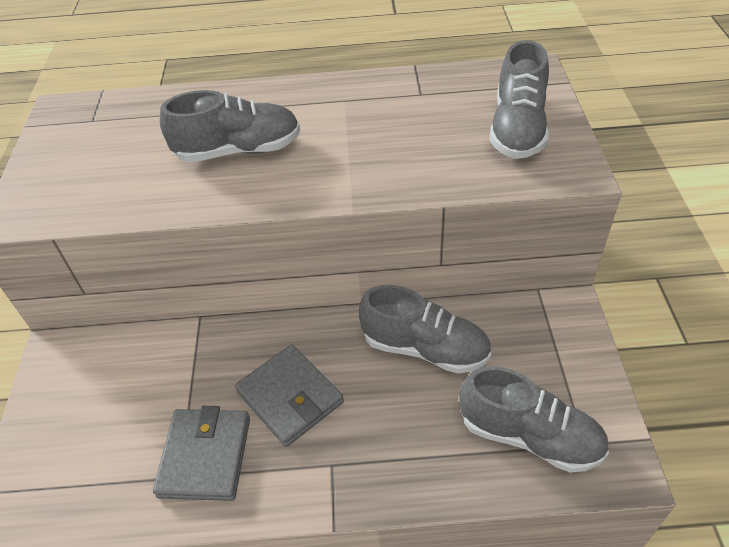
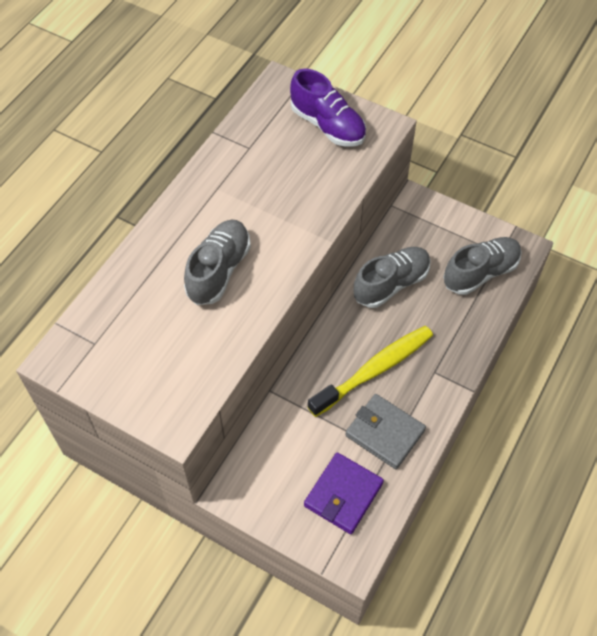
camera: 60 degrees left, 10 degrees up
(95, 458) = (343, 494): none -> purple wallet
(290, 397) = (375, 370): grey wallet -> yellow toothbrush
(517, 129) = (328, 125): grey shoe -> purple shoe

